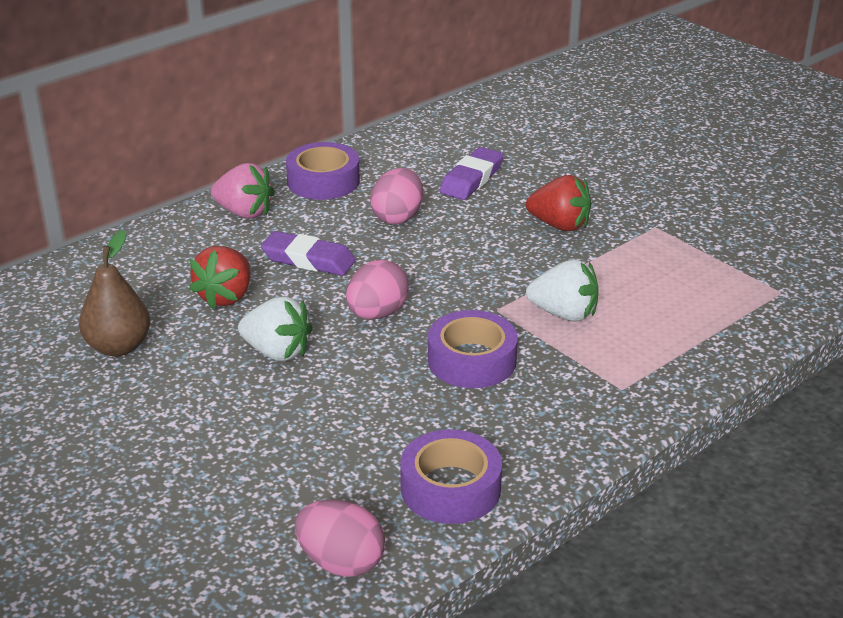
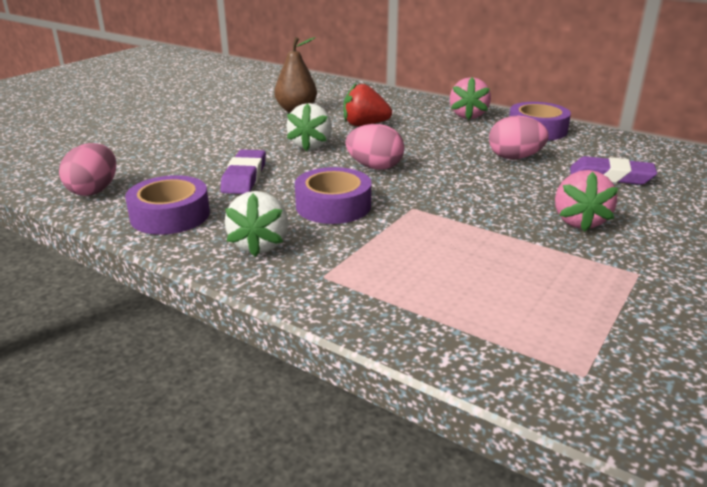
camera: 75 degrees right, 5 degrees down
(308, 260) = (427, 139): purple eraser -> purple eraser (244, 177)
(559, 225) = (579, 221): red strawberry -> pink strawberry
(564, 314) = (427, 237): white strawberry -> white strawberry (260, 245)

